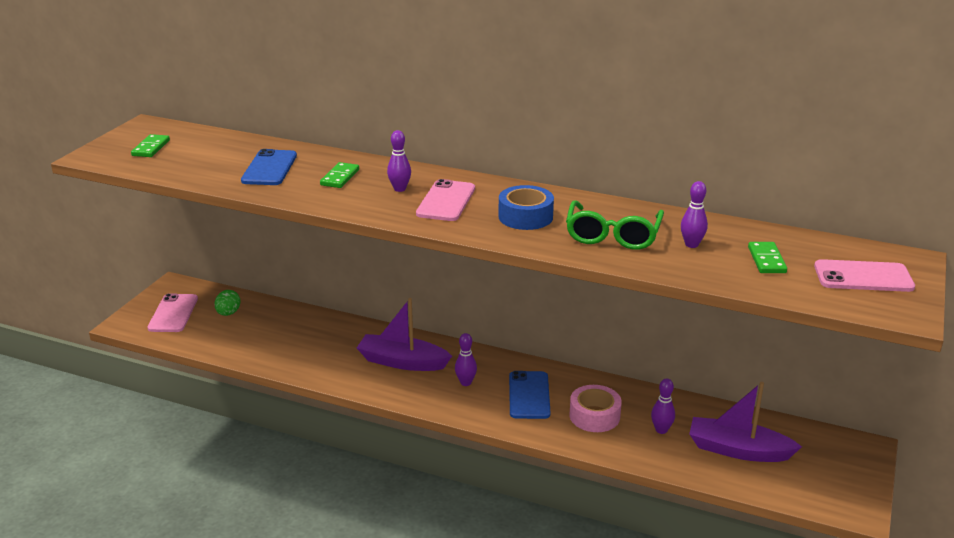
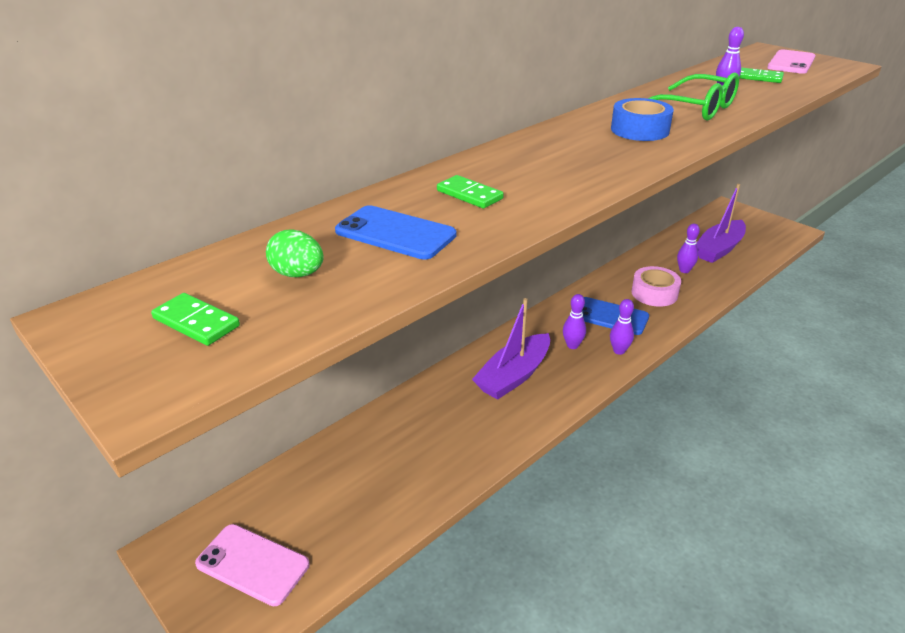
camera: 65 degrees left, 5 degrees up
(228, 313) = (303, 499): green egg -> green egg (298, 274)
(399, 189) = (531, 170): purple bowling pin -> purple bowling pin (619, 351)
(446, 201) = (581, 154): pink phone -> none

